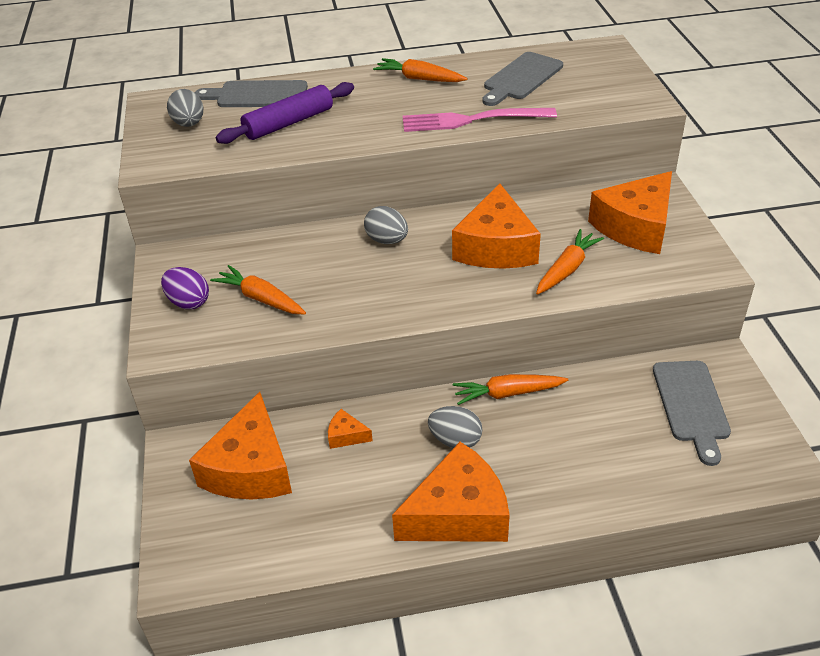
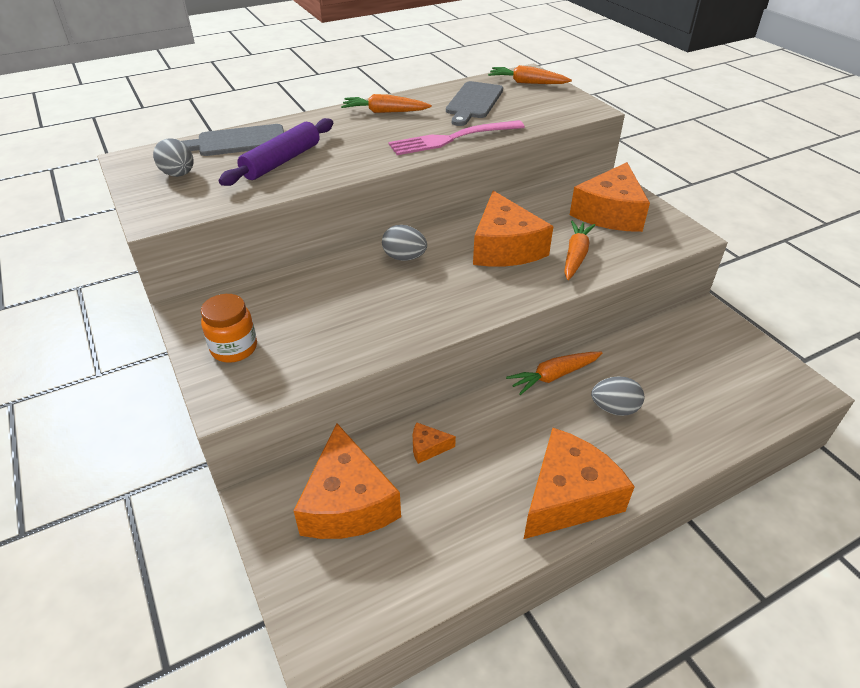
camera: 20 degrees left, 0 degrees up
(188, 302) = (234, 348): purple egg -> orange jar
(261, 298) = (308, 331): orange carrot -> orange carrot (527, 83)
(455, 440) = (530, 428): grey egg -> grey egg (614, 408)
(691, 405) = (706, 354): grey cutting board -> none

